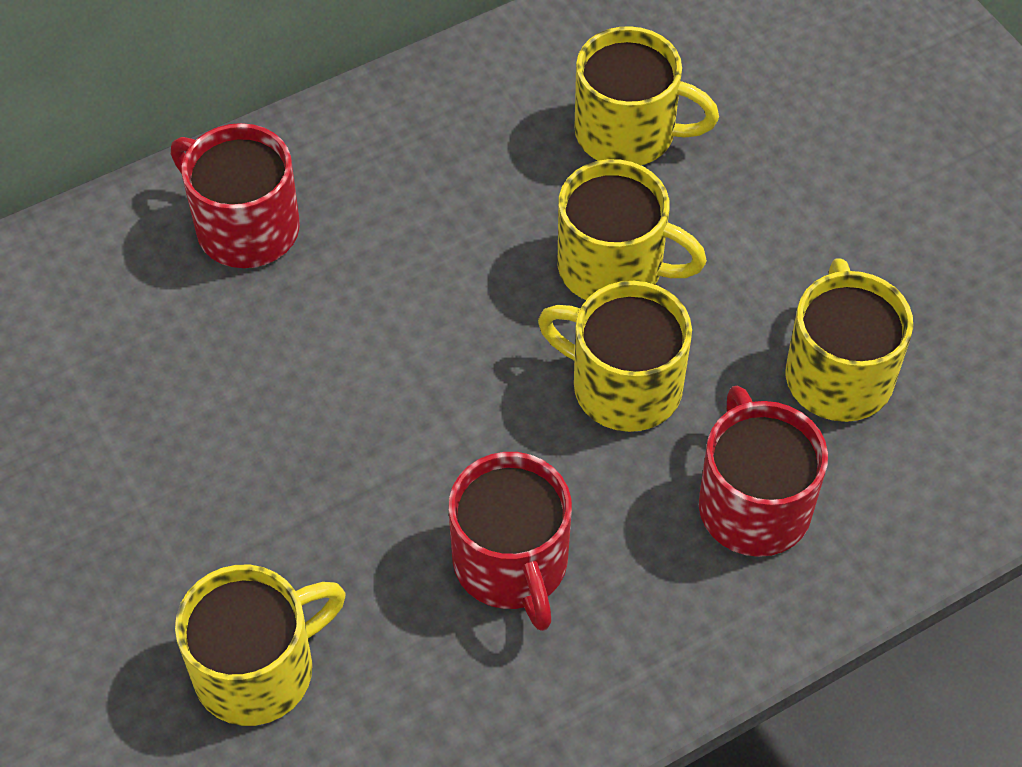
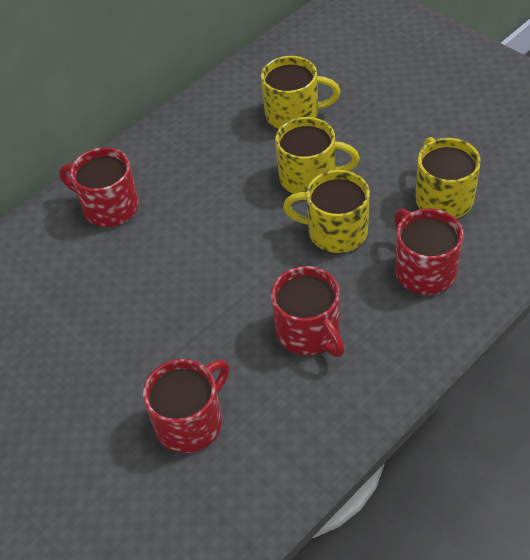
camera: 10 degrees left, 5 degrees down
(258, 670) = (190, 422): yellow mug -> red mug

